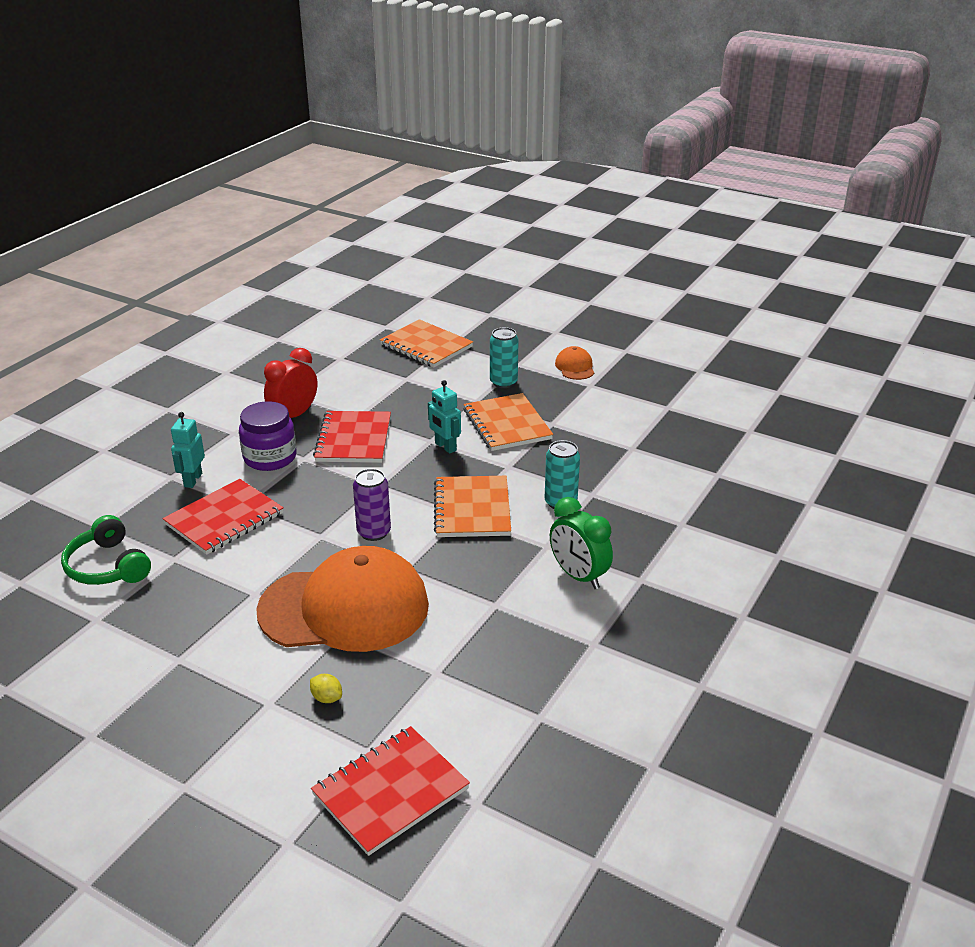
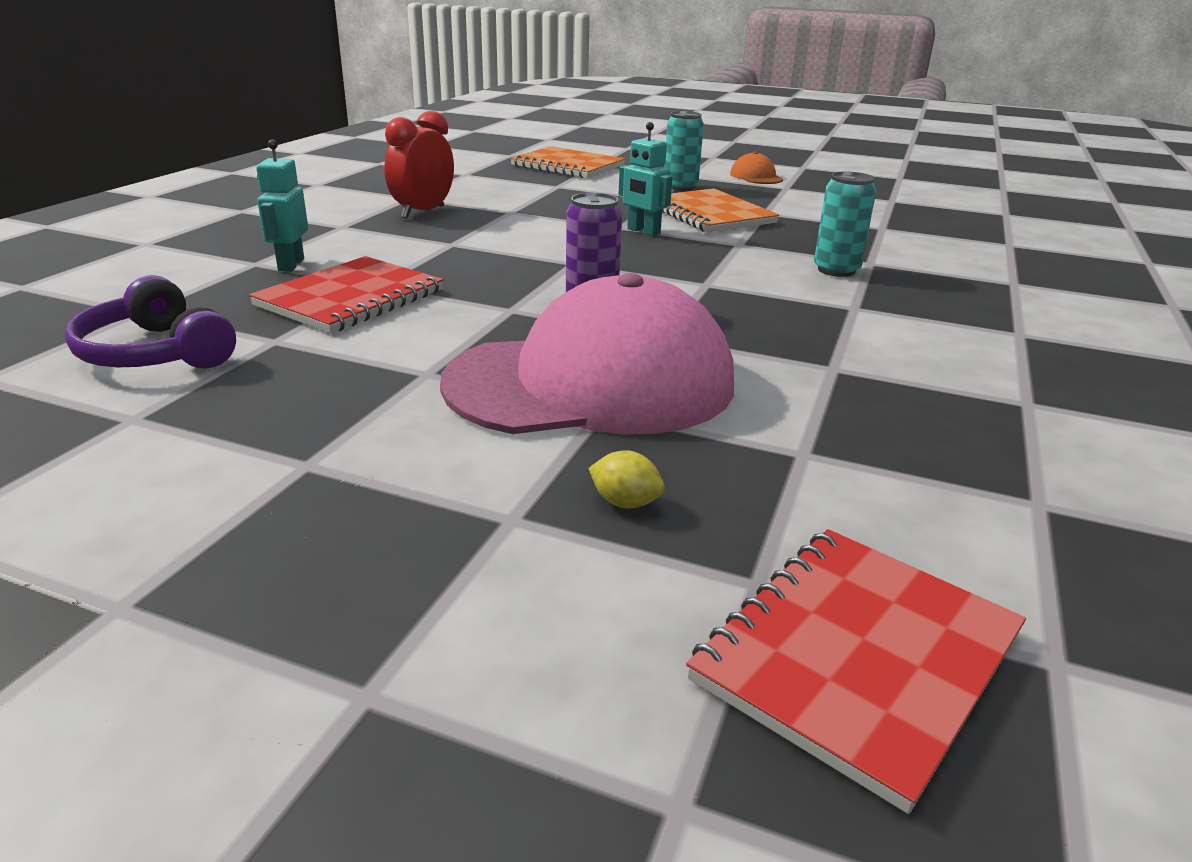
camera: 10 degrees left, 5 degrees down
(107, 566) = (155, 353): green headphones -> purple headphones
(270, 458) = (402, 244): purple jar -> none
(344, 608) = (591, 382): orange cap -> pink cap
(354, 439) = (515, 228): red notebook -> none
(472, 509) = (720, 279): orange notebook -> none
(578, 576) = (929, 334): green clock -> none

